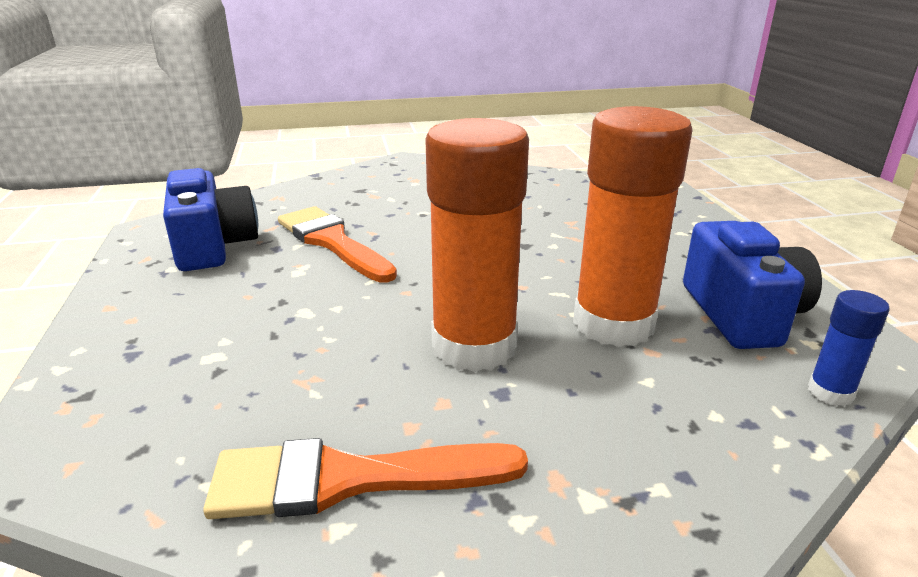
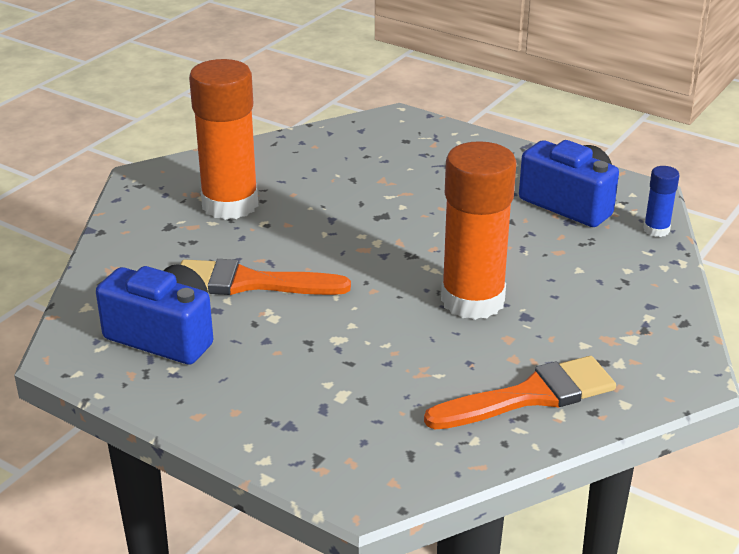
camera: 45 degrees left, 5 degrees up
(349, 479) = (530, 396): orange brush -> orange brush turned 150 degrees counterclockwise
(613, 324) = (519, 245): orange glue stick -> orange glue stick (230, 204)

